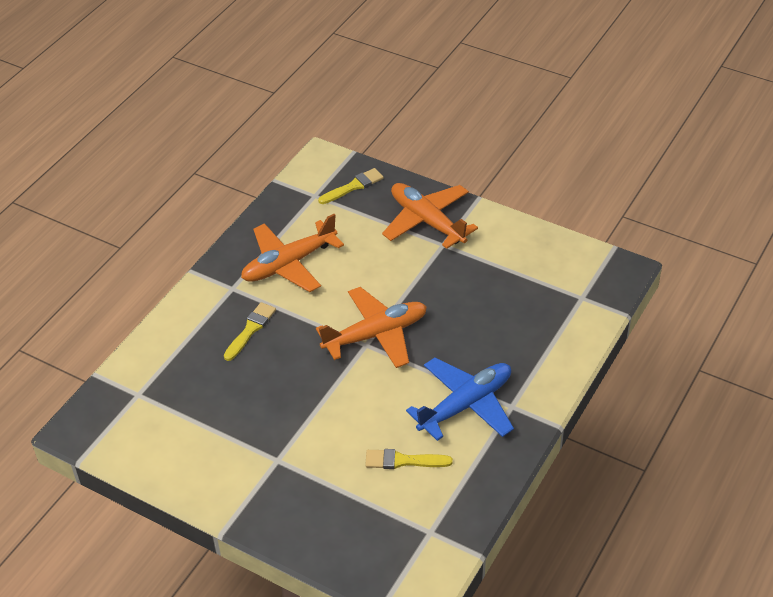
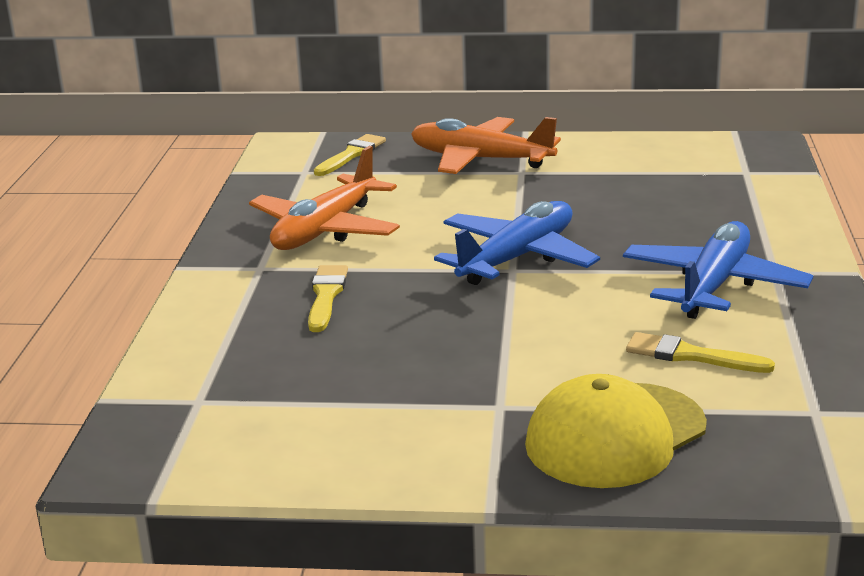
camera: 25 degrees left, 20 degrees down
(316, 506) = (615, 435): none -> yellow cap
(376, 335) = (517, 258): orange plane -> blue plane
(403, 461) = (690, 355): yellow brush -> yellow brush turned 45 degrees clockwise

